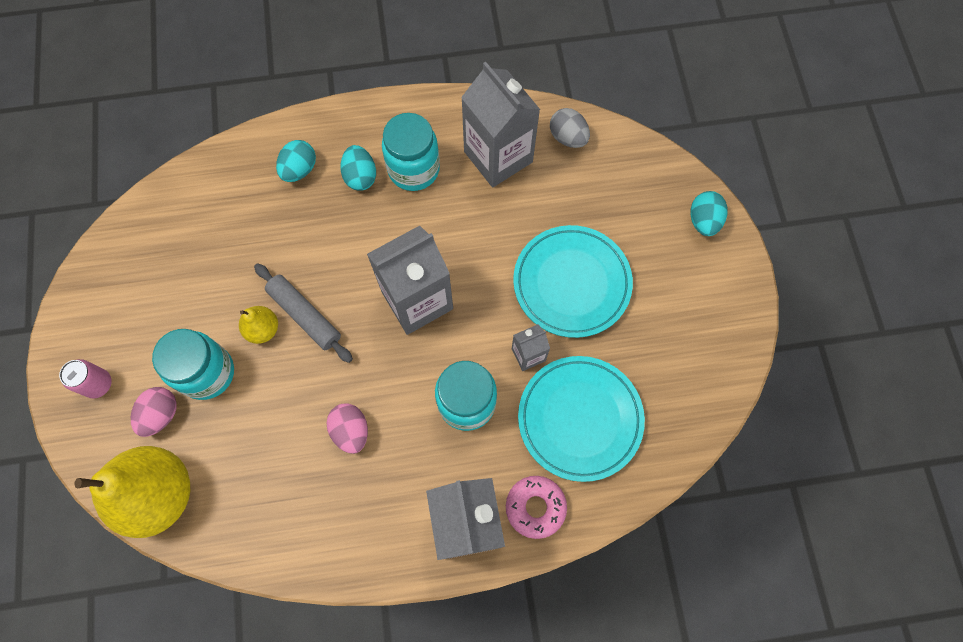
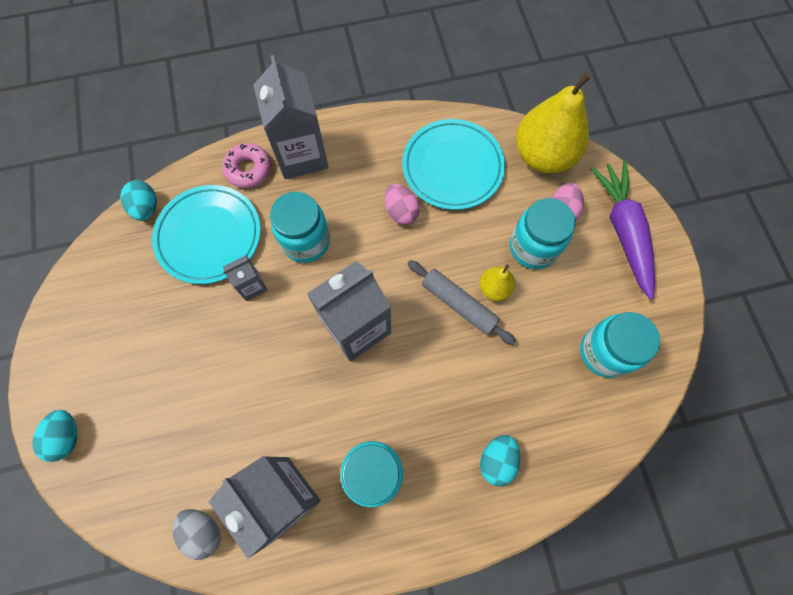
camera: 175 degrees right, 0 degrees up
(98, 384) = (623, 231): pink can -> purple carrot
(167, 255) = (604, 352): none -> turquoise jar
(360, 176) = (430, 458): turquoise egg -> turquoise egg (146, 208)
(571, 283) = (209, 357): turquoise plate -> turquoise plate (452, 167)

